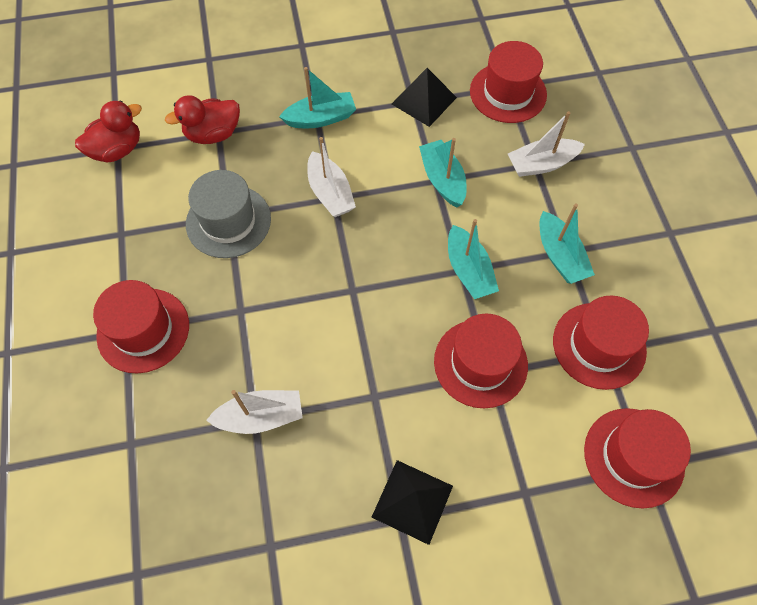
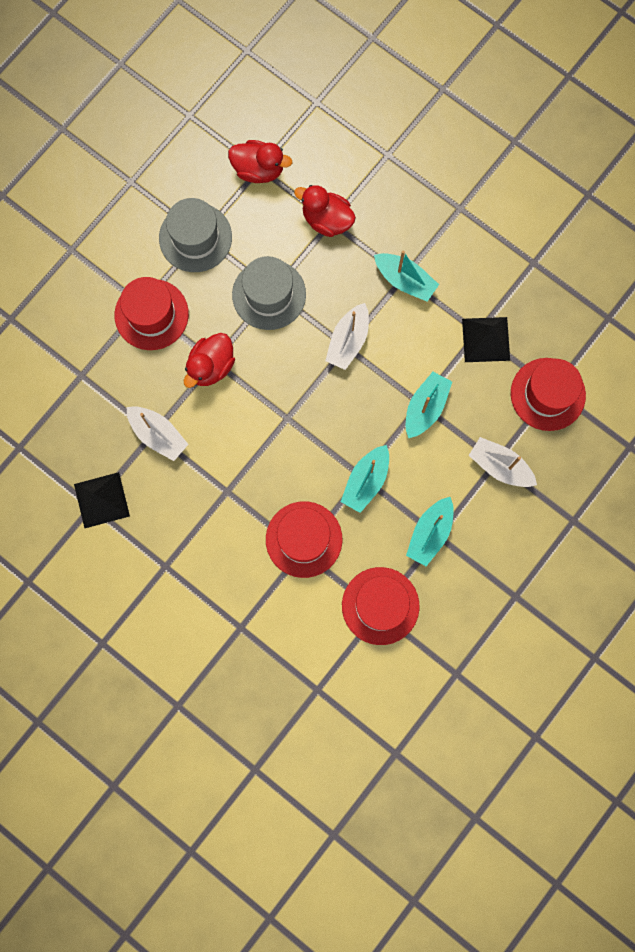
camera: 50 degrees right, 15 degrees up
(117, 239) = (195, 237): none -> grey hat
(243, 317) = (211, 366): none -> red duck
(412, 501) = (181, 565): black pyramid -> black pyramid (101, 500)
(633, 457) = (318, 678): red hat -> none

